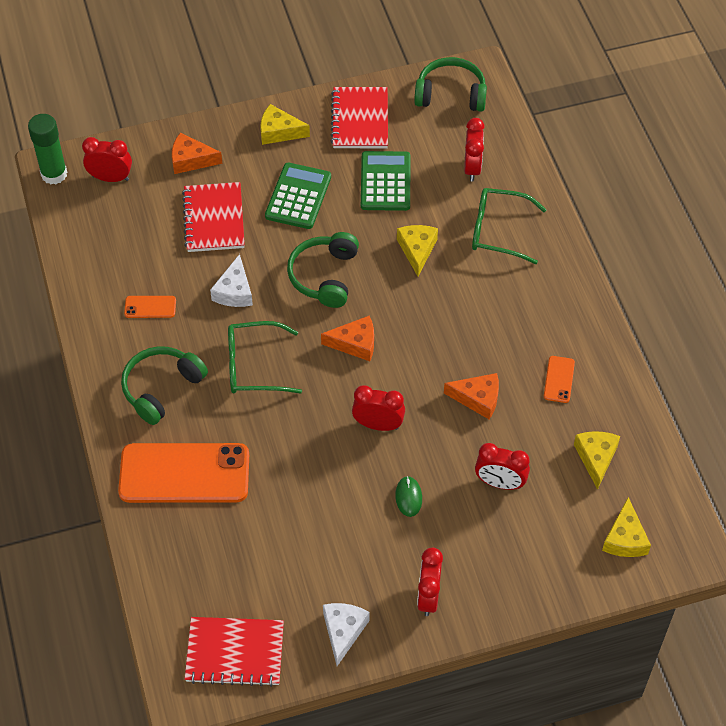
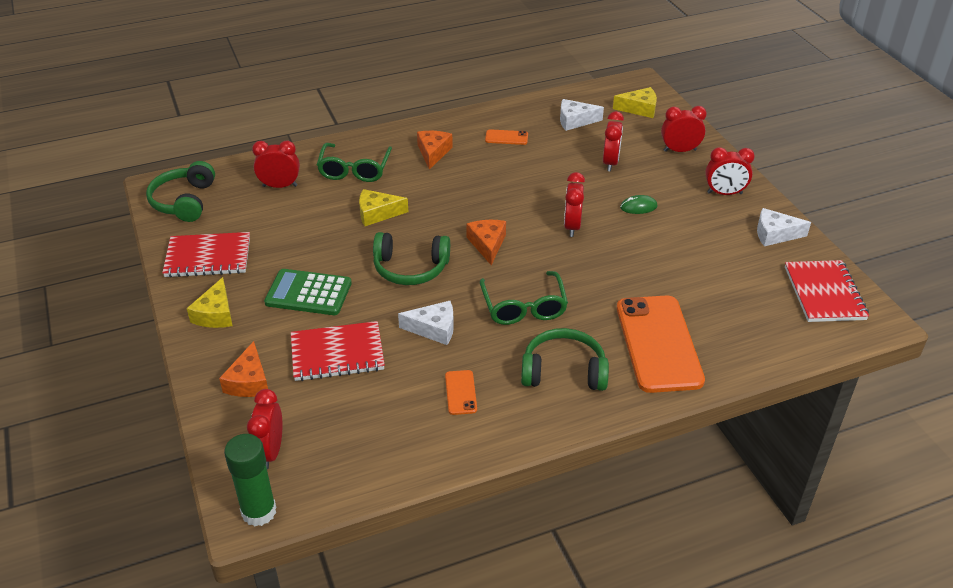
camera: 95 degrees left, 15 degrees down
(161, 388) = (563, 371): green headphones -> green headphones turned 150 degrees clockwise
(385, 182) = (292, 236): green calculator -> none
(478, 399) = (533, 175): orange cheese -> orange cheese (433, 153)
(523, 566) = (680, 150): none -> red clock
(596, 458) = (575, 121): yellow cheese -> white cheese

